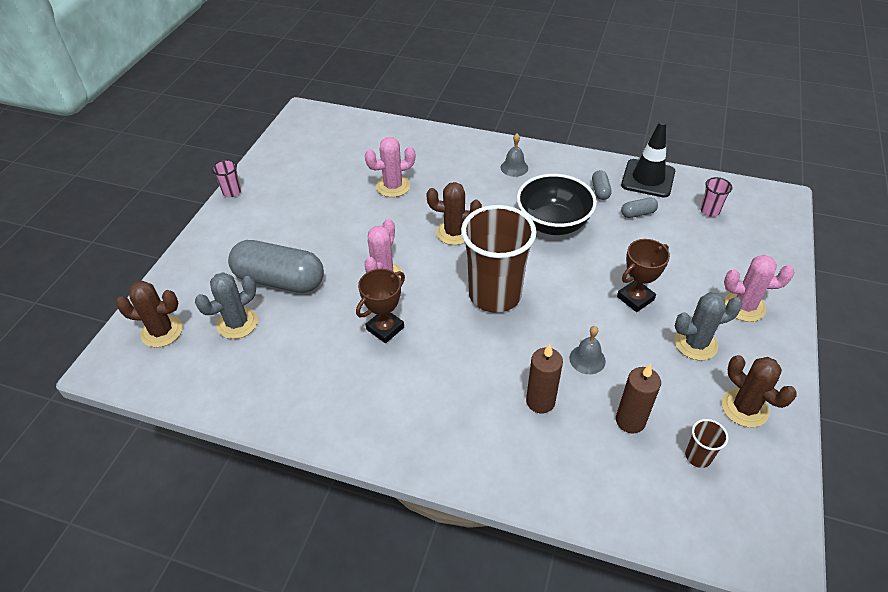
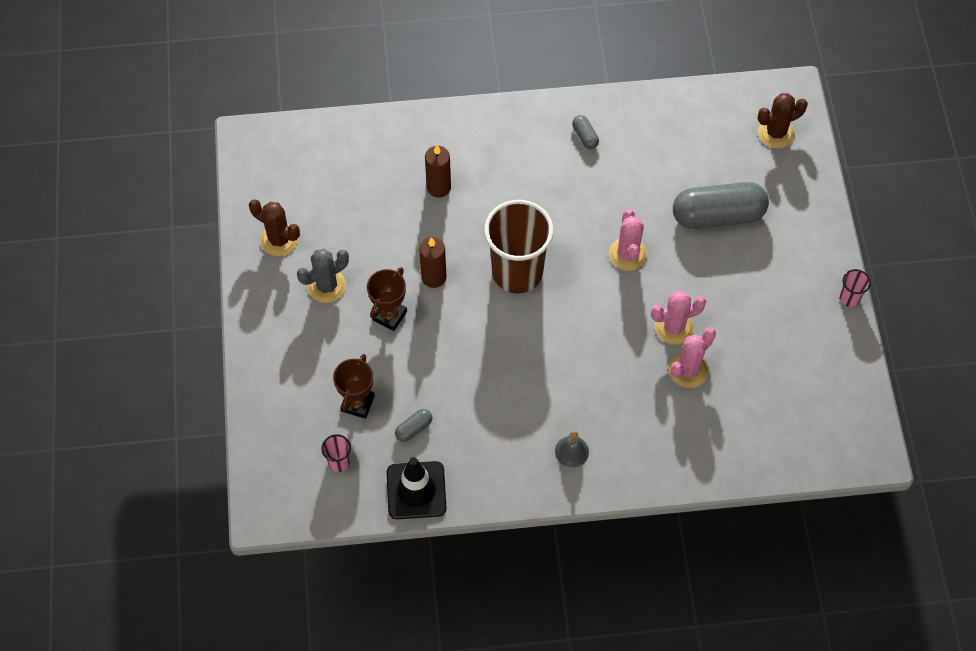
camera: 155 degrees right, 15 degrees up
(237, 323) = (720, 162): grey cactus -> none
(385, 328) = (594, 204): brown trophy -> brown trophy (357, 403)
(454, 233) = (590, 330): brown cactus -> none
(553, 224) = (497, 380): black bowl -> none
(587, 359) = (414, 237): grey bell -> none
(600, 191) = (463, 449): grey capsule -> grey capsule (585, 136)
(630, 421) = (365, 197): brown candle -> brown candle (434, 277)
(698, 456) = (309, 188): brown cup -> none
(744, 306) = (289, 343): pink cactus -> pink cactus (674, 327)

